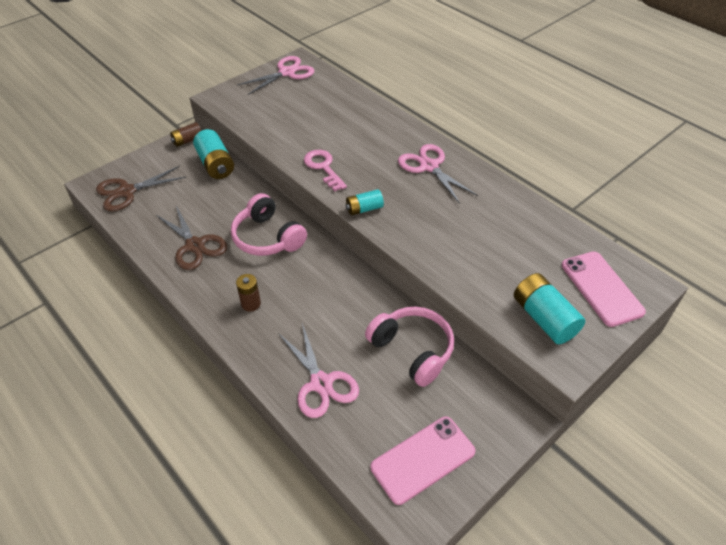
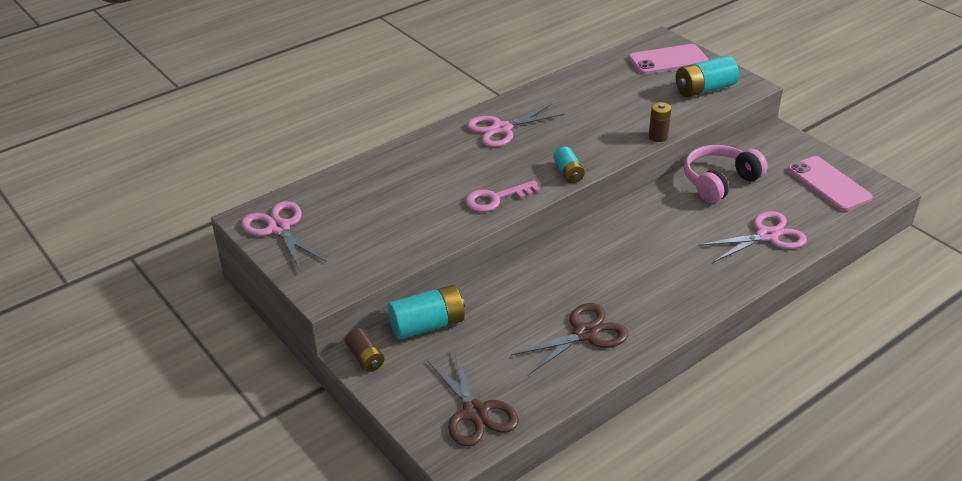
camera: 85 degrees left, 10 degrees down
(251, 304) = (674, 284): brown battery -> brown battery (658, 137)
(267, 237) = (572, 274): pink headphones -> none

